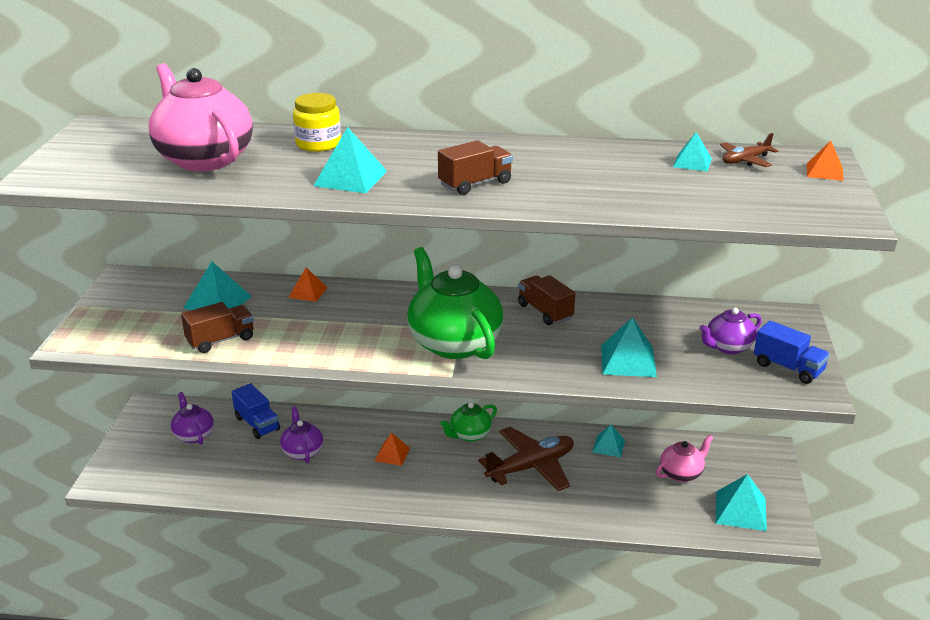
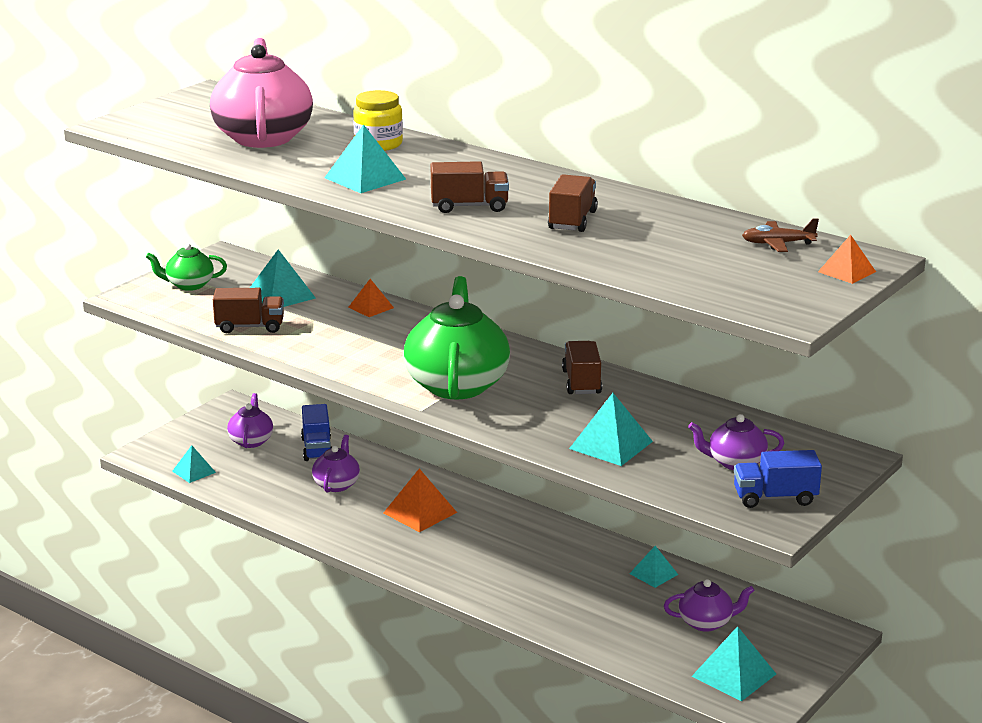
camera: 30 degrees right, 5 degrees down
(392, 454) = (420, 512): orange pyramid -> orange pyramid, size x1.60
(469, 435) = (515, 519): green teapot -> green teapot (189, 285)
(531, 467) = (548, 566): brown plane -> none
(573, 177) = (572, 220): none -> brown truck
(681, 473) = (706, 623): pink teapot -> purple teapot
(692, 162) = (716, 234): turquoise pyramid -> turquoise pyramid (194, 471)
(788, 368) = (775, 498): blue truck -> blue truck turned 105 degrees clockwise

